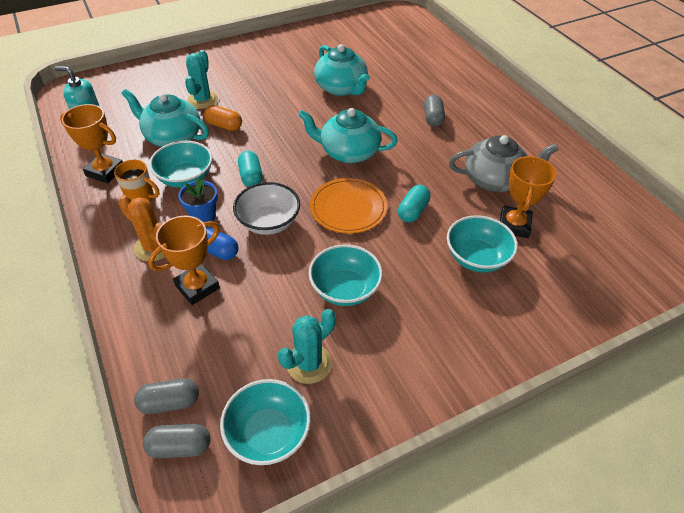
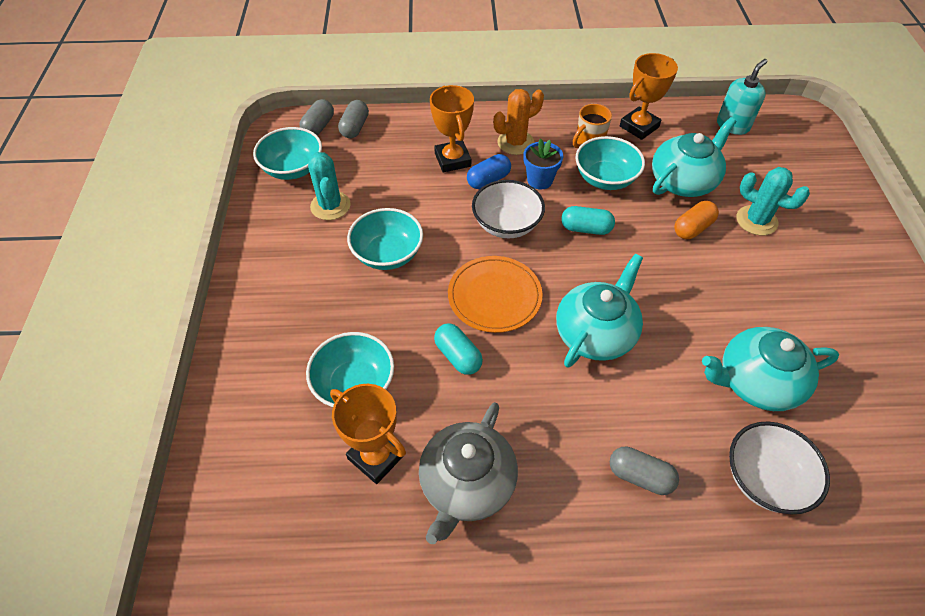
camera: 115 degrees right, 5 degrees up
(400, 80) = (765, 479): none -> white bowl

